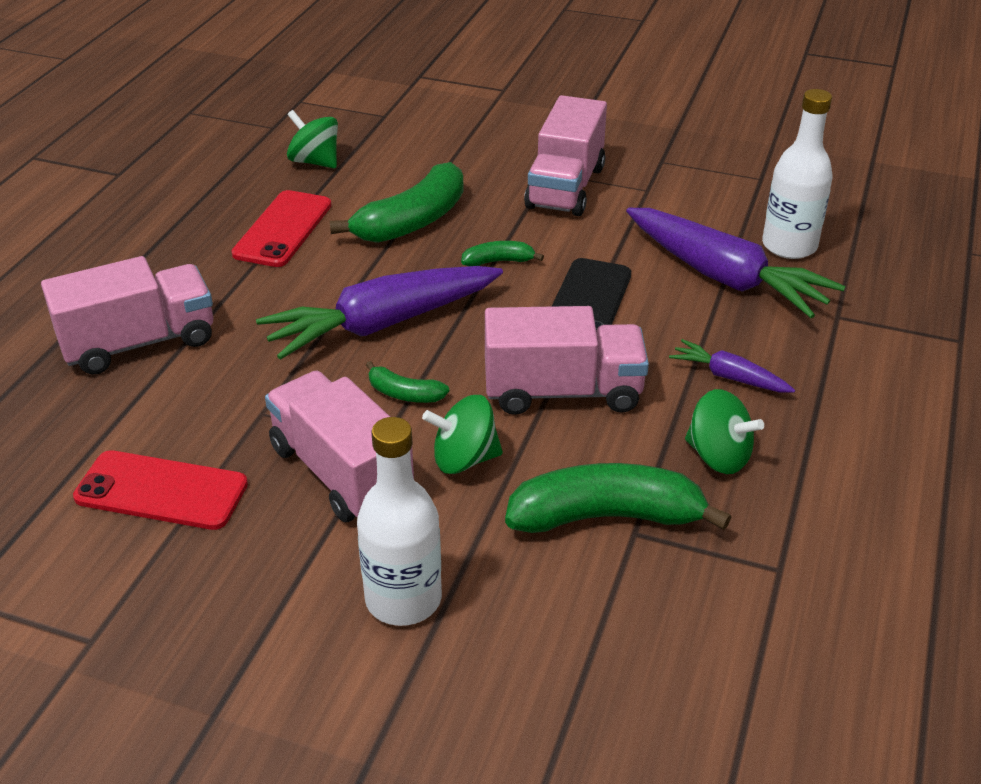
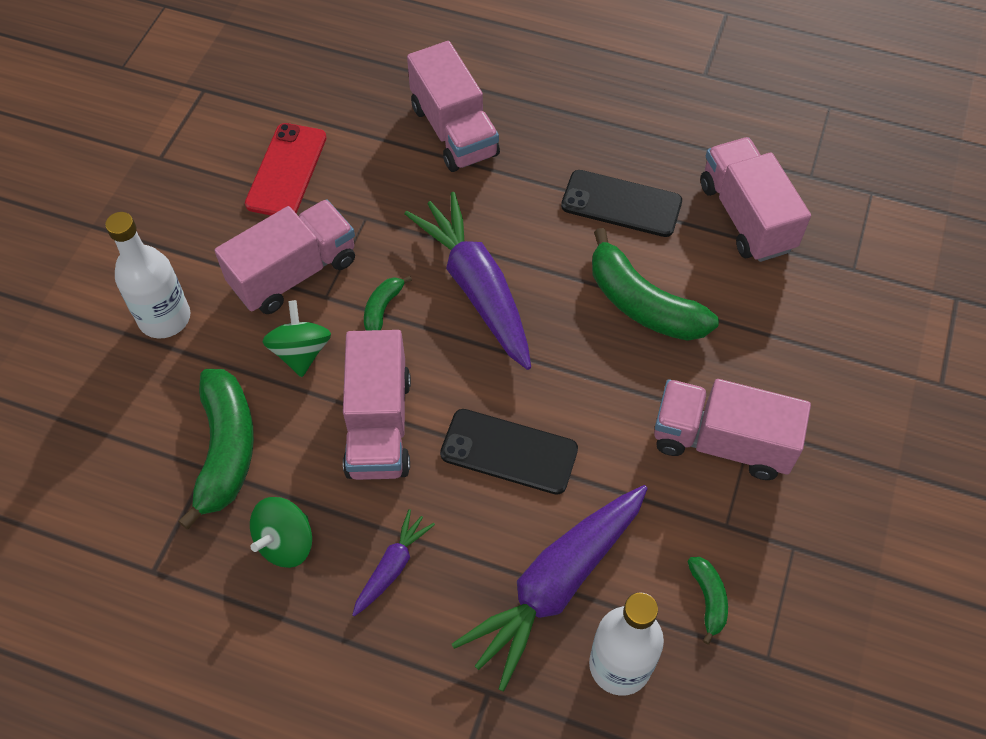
camera: 90 degrees right, 20 degrees up
(283, 229) = (621, 204): red phone -> black phone
(315, 162) = (746, 217): green spinning top -> pink truck
(498, 261) = (576, 377): green banana -> green banana (708, 599)

